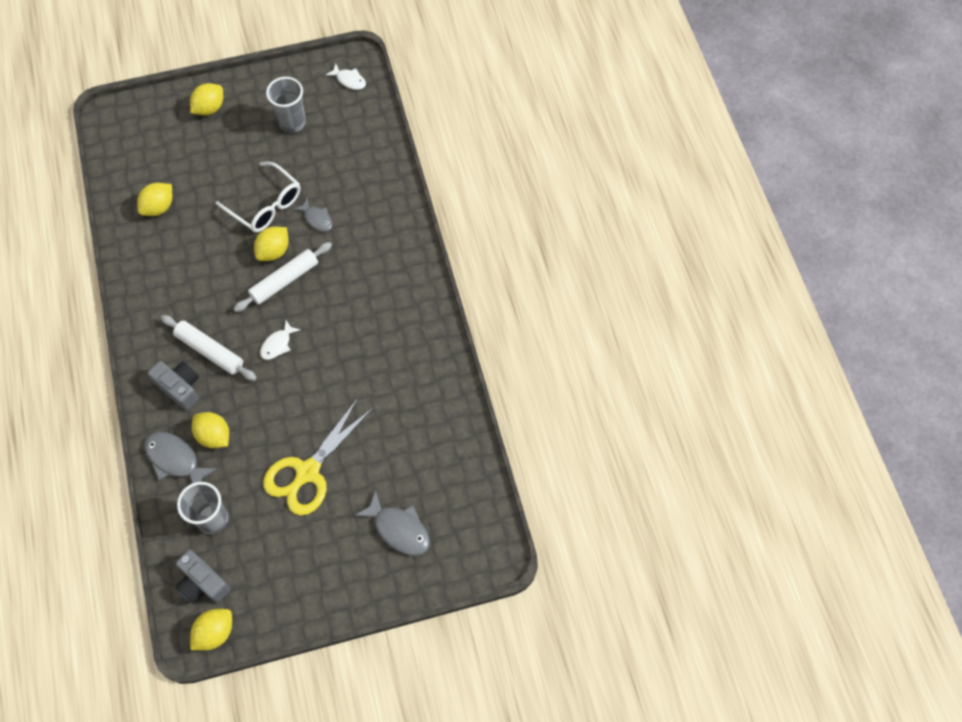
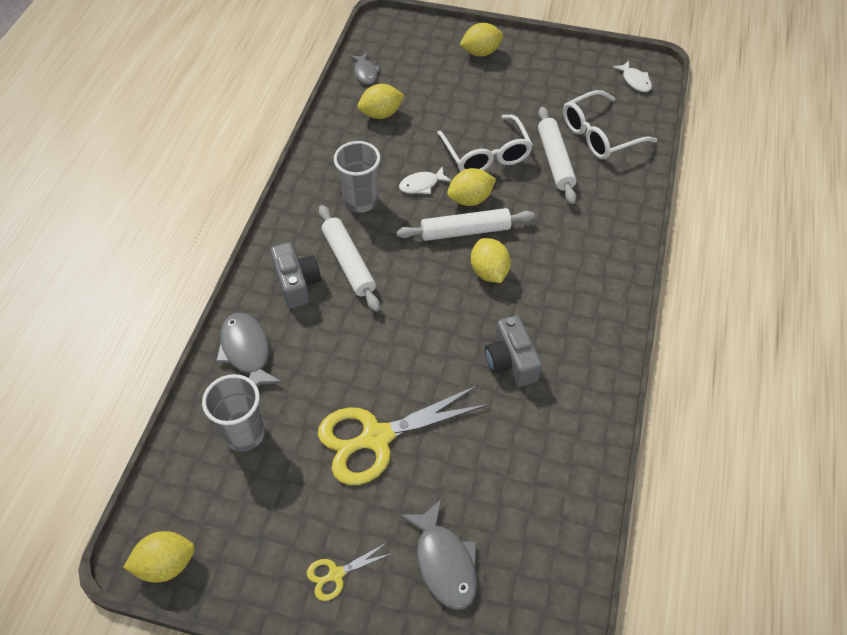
camera: 30 degrees right, 10 degrees down
(203, 583) = (190, 499): grey camera -> grey camera (510, 361)
(214, 436) = (301, 348): yellow lemon -> yellow lemon (489, 272)
(277, 344) = (422, 289): white fish -> white fish (421, 185)
(292, 122) = (555, 94): grey cup -> grey cup (361, 201)
(317, 219) = (532, 188): grey fish -> grey fish (365, 73)
(322, 185) = (555, 160): none -> white rolling pin
(333, 575) = (336, 574): none -> yellow scissors
(345, 145) = (599, 135): none -> white glasses

